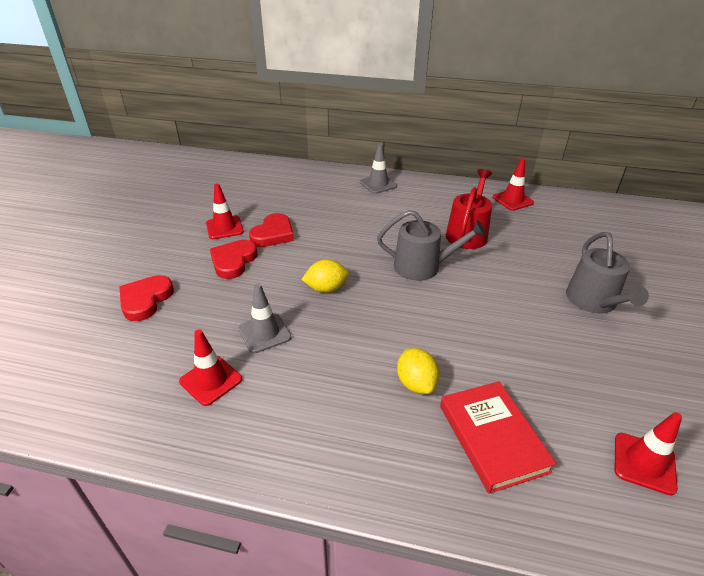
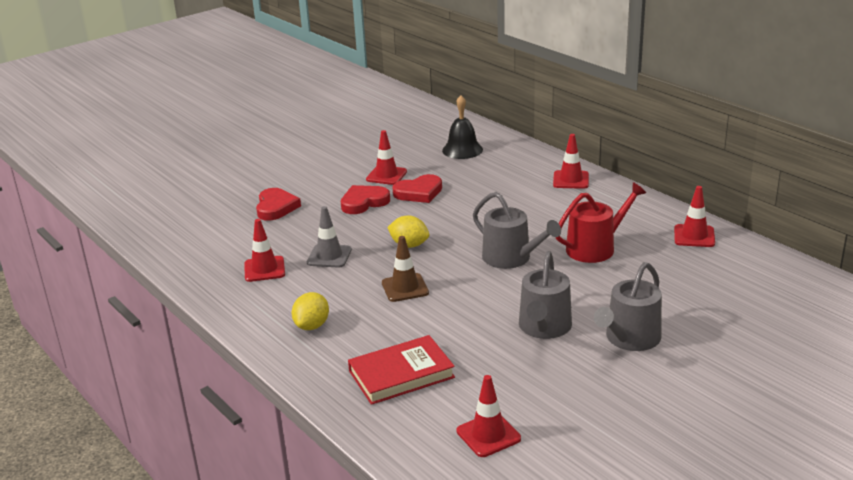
camera: 40 degrees right, 10 degrees down
(145, 300) = (276, 207): red heart -> red heart turned 120 degrees clockwise
(264, 184) = (462, 150): none -> black bell
(376, 335) = (405, 288): none -> brown traffic cone
(378, 184) = (571, 180): grey traffic cone -> red traffic cone
(416, 383) = (393, 325): yellow lemon -> yellow lemon (312, 326)
(492, 438) = (401, 374): red book -> red book turned 45 degrees clockwise
(530, 321) = (544, 328): none -> grey watering can

